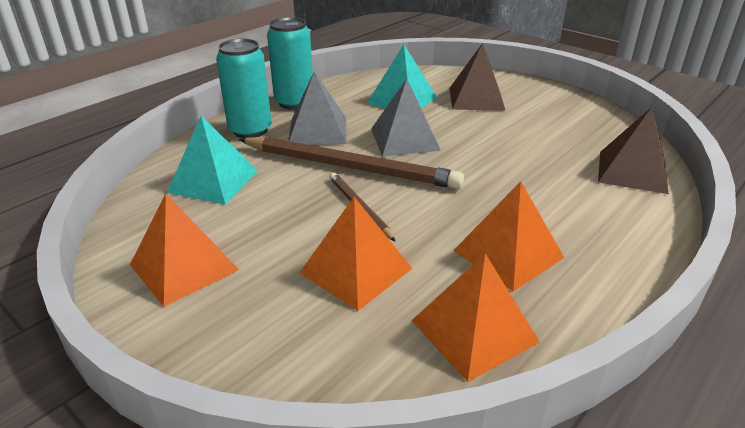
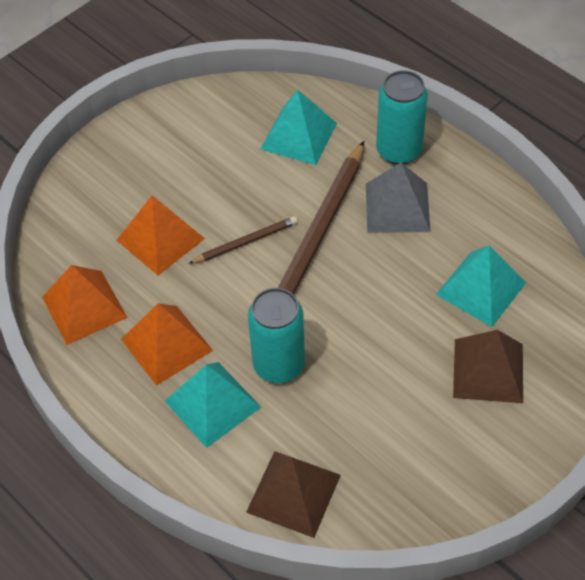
camera: 95 degrees right, 20 degrees up
(184, 267) = (179, 137): orange pyramid -> none
(294, 102) = (470, 183): turquoise can -> turquoise can (279, 365)
(404, 139) = (376, 284): grey pyramid -> none
(568, 218) = (212, 404): none -> turquoise pyramid

